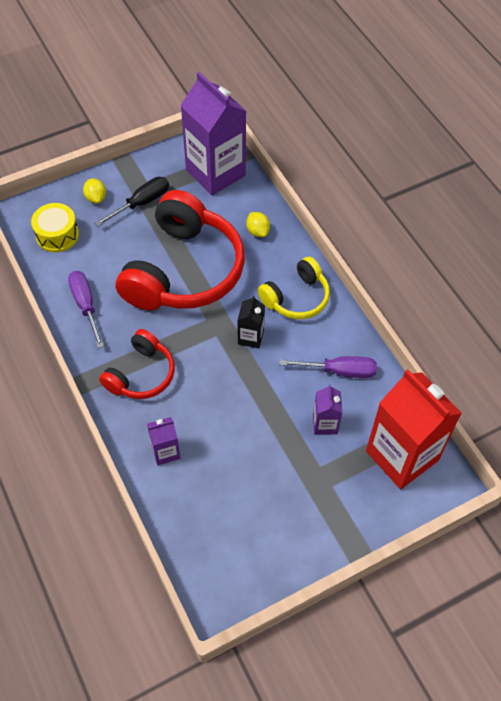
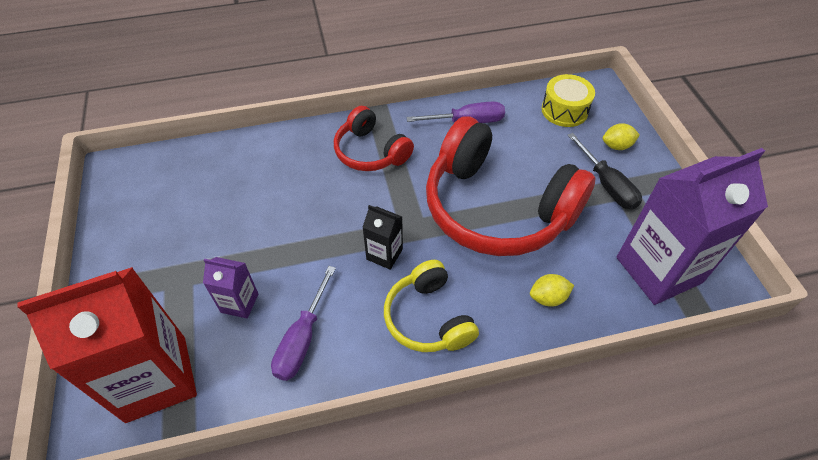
camera: 105 degrees right, 5 degrees down
(165, 451) = (277, 157): purple carton -> none

